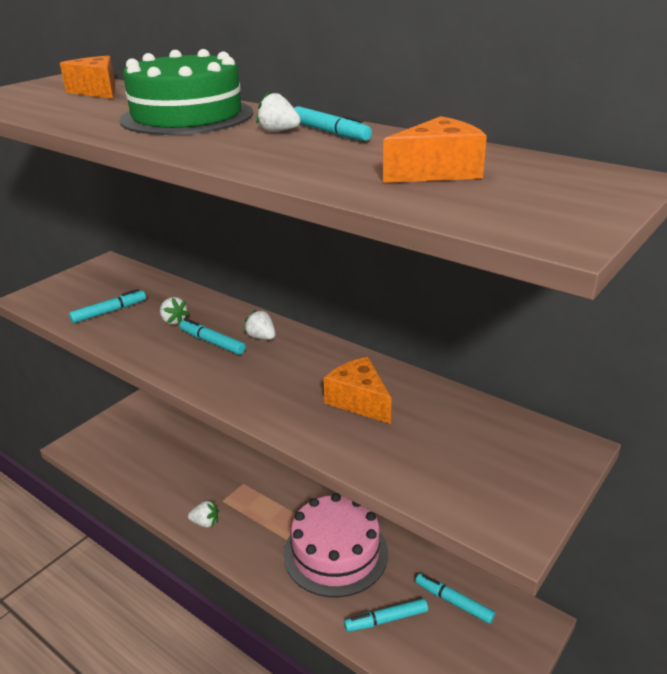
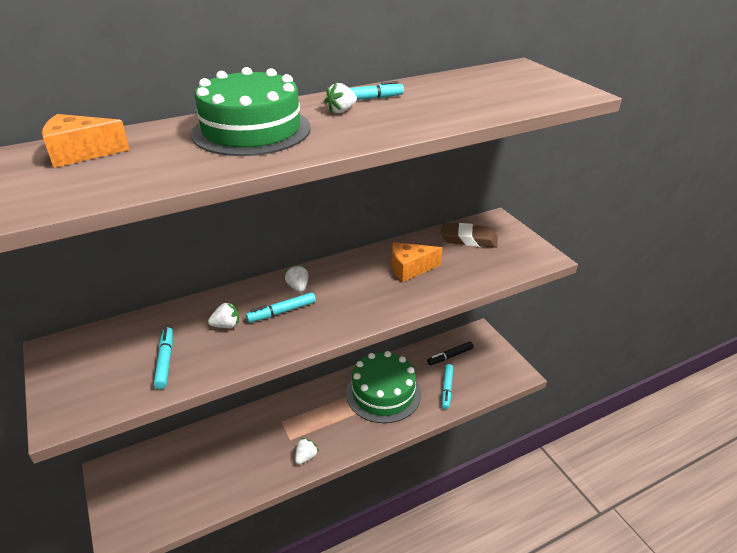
camera: 65 degrees left, 5 degrees up
(261, 337) = (298, 287): white strawberry -> white strawberry turned 90 degrees clockwise
(335, 553) = (383, 393): pink cake -> green cake
(437, 171) = (474, 92): orange cheese -> none
(453, 602) = (450, 356): turquoise marker -> black marker
(482, 433) = (468, 239): none -> brown eraser

